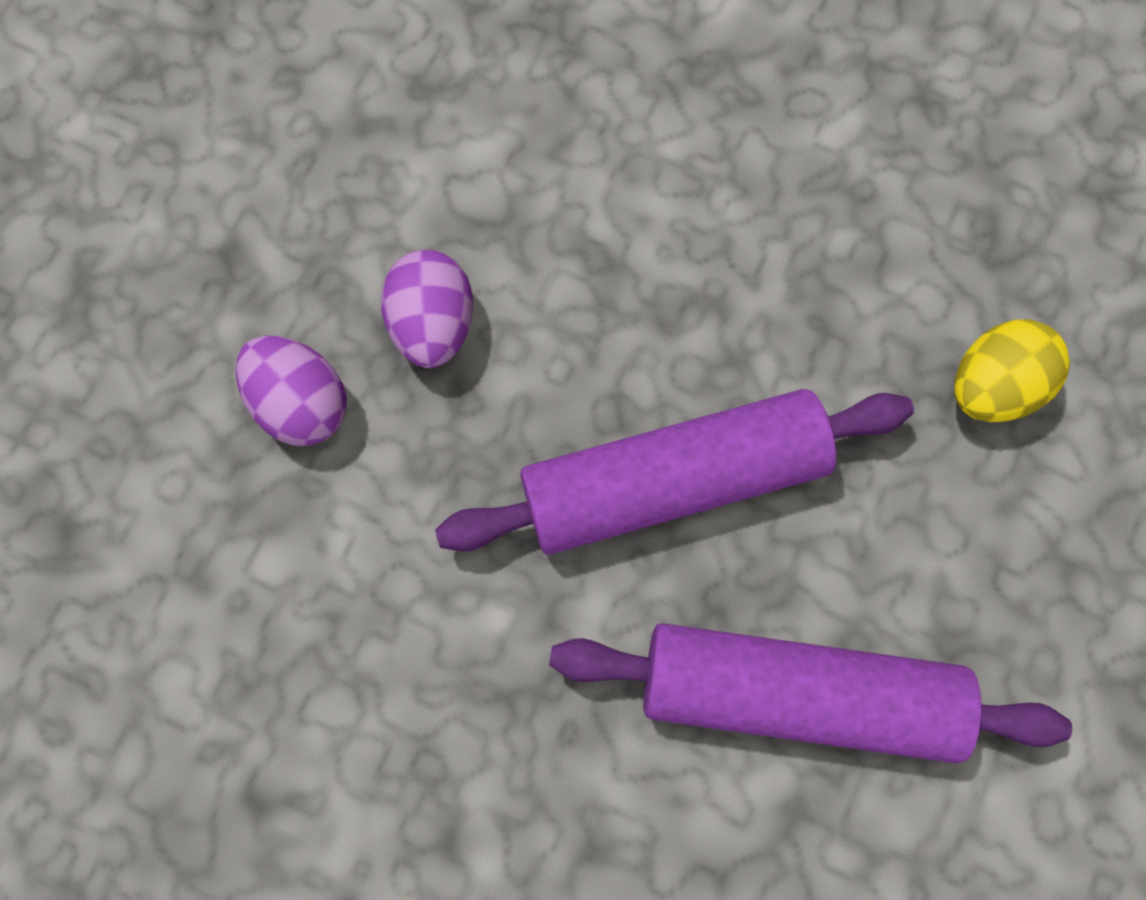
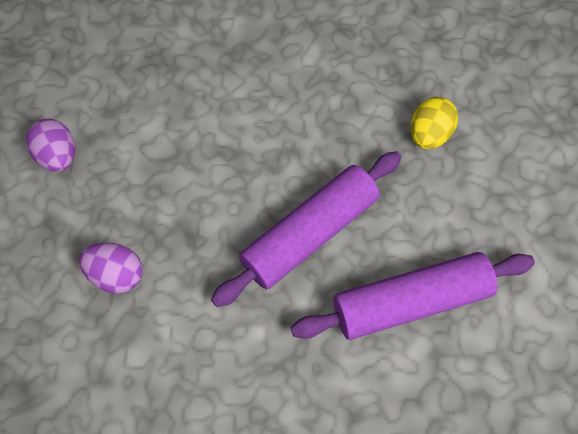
camera: 25 degrees left, 10 degrees down
(433, 324) = (164, 213): purple egg -> purple egg (58, 156)

